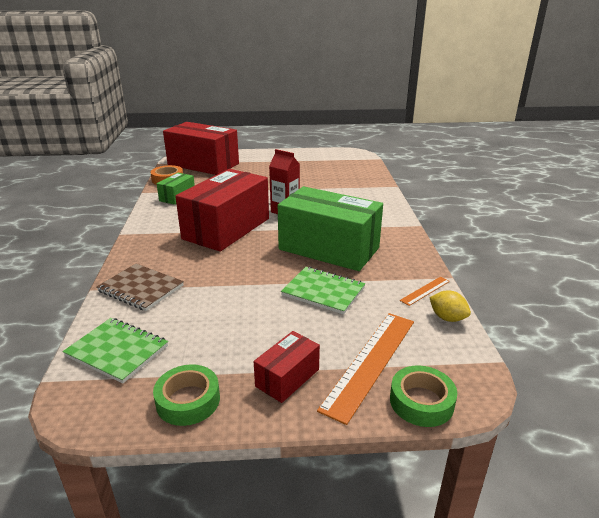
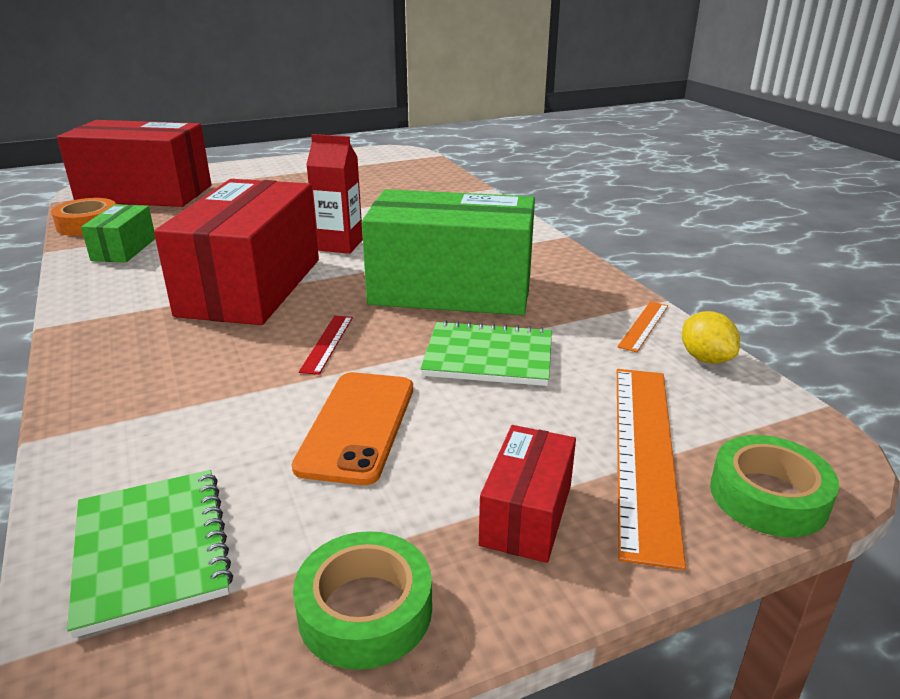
camera: 20 degrees left, 0 degrees up
(117, 351) = (152, 550): green notebook -> green notebook turned 60 degrees clockwise
(141, 288) = (138, 418): brown notebook -> none
(235, 314) = (358, 426): none -> orange phone
(246, 268) = (327, 343): none -> red ruler
(447, 318) = (705, 359): yellow lemon -> yellow lemon turned 45 degrees clockwise

